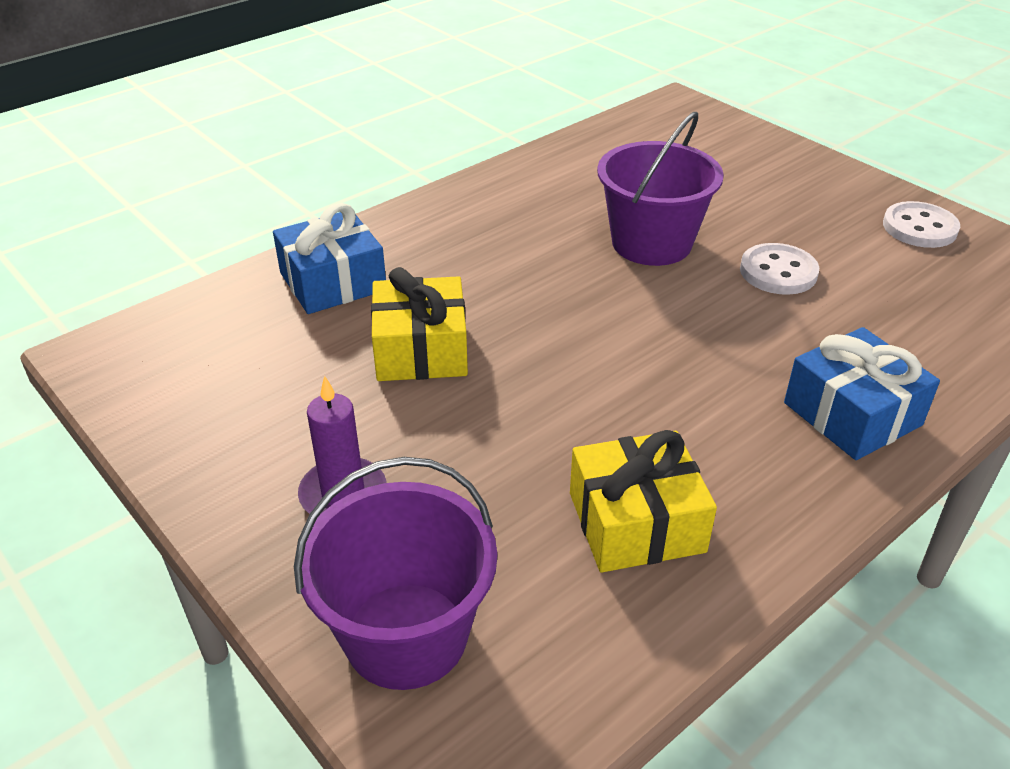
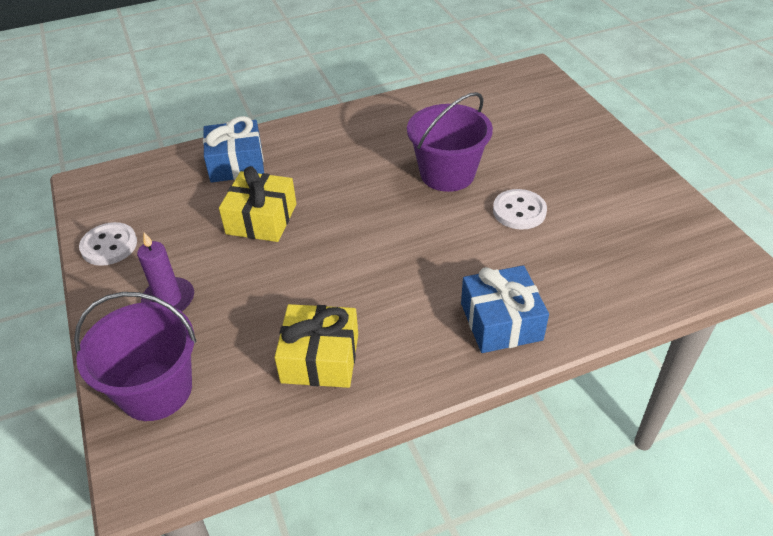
camera: 20 degrees right, 5 degrees up
(919, 228) = (644, 197): white button -> white button (109, 246)

